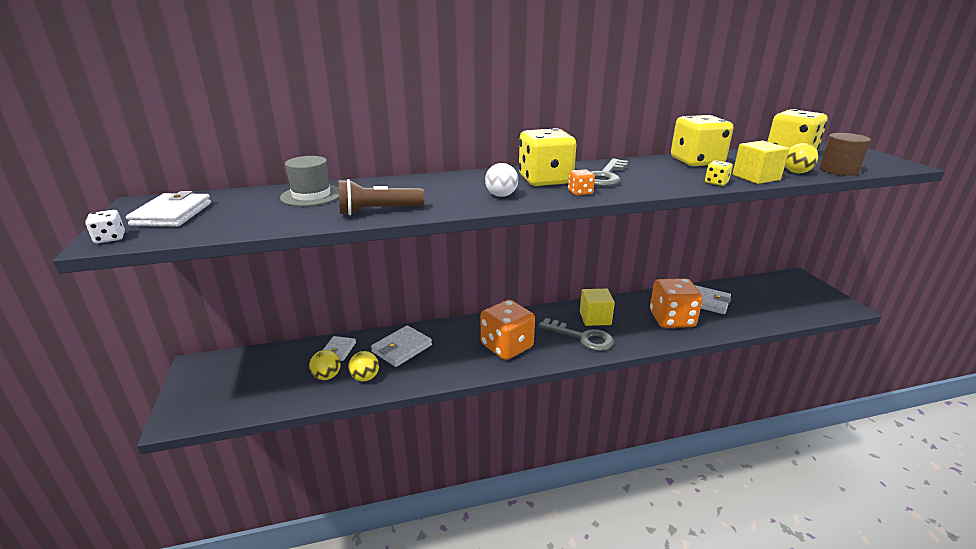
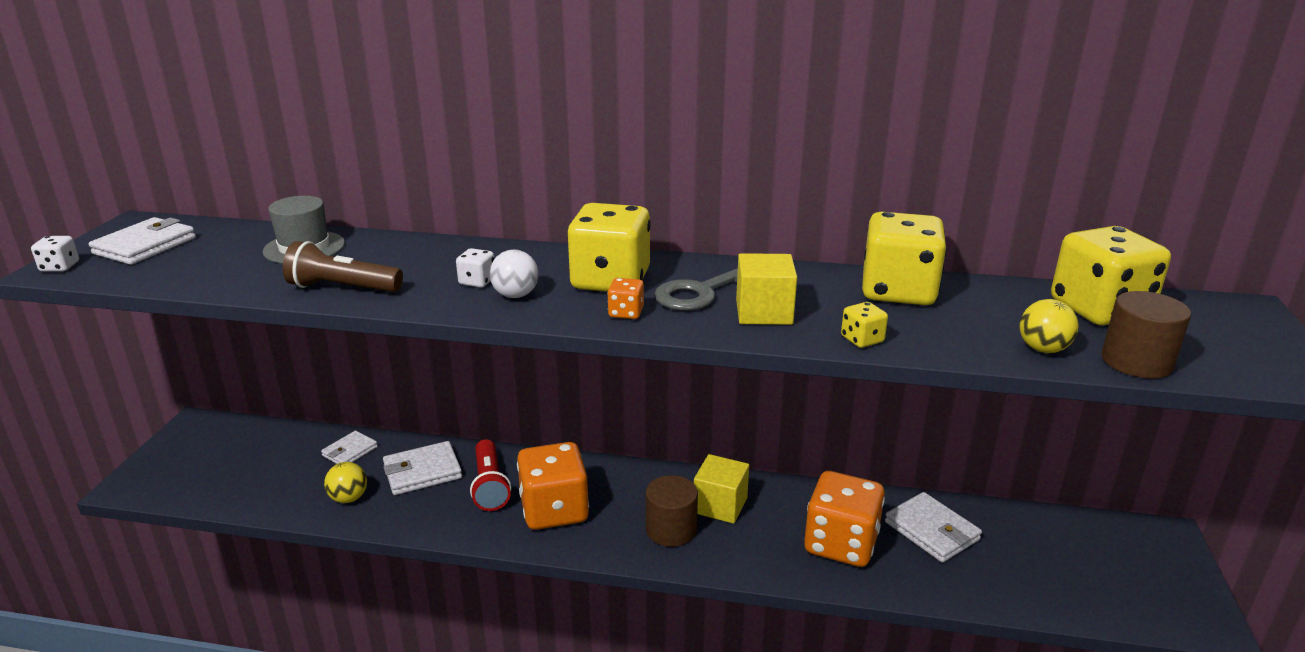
camera: 25 degrees right, 0 degrees up
(327, 376) = (310, 482): yellow ball -> none
(454, 344) = (489, 486): none -> red flashlight
(465, 193) = (477, 281): none -> white dice
(582, 337) = (671, 529): grey key -> brown cylinder
(756, 177) = (949, 343): yellow cube -> yellow cube (764, 312)

